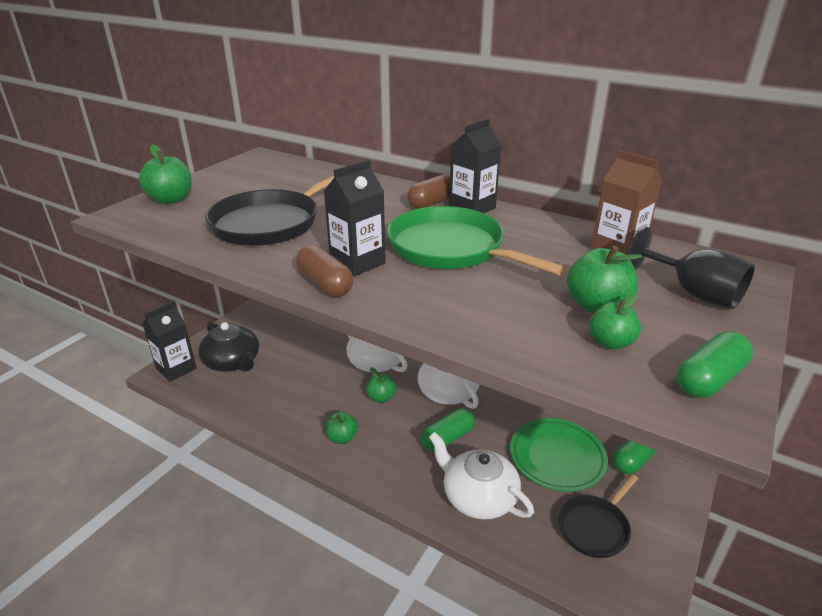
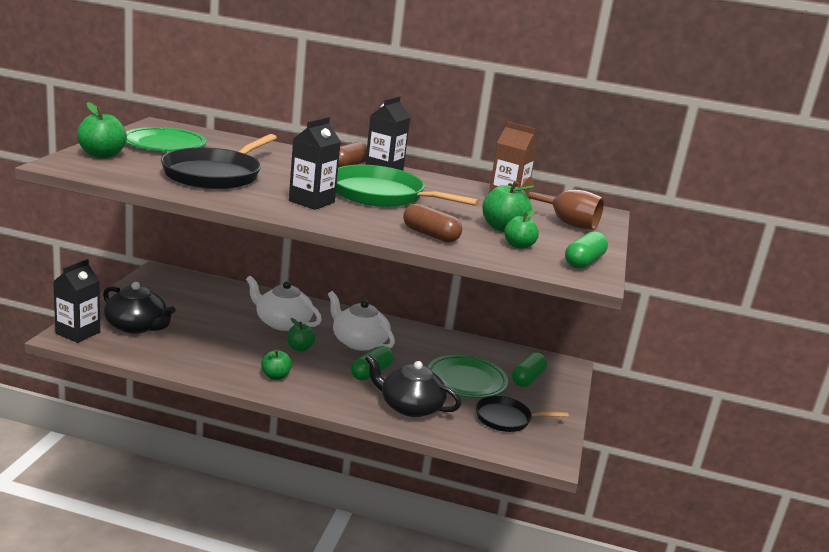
camera: 20 degrees left, 10 degrees down
(246, 182) = (164, 144): none -> green plate
(325, 284) = (295, 213): brown capsule -> brown capsule (430, 235)
(478, 496) = (409, 406): white teapot -> black teapot
(595, 527) = (506, 419): black pan -> black pan turned 60 degrees clockwise
(693, 293) = (565, 223): black goblet -> brown goblet

